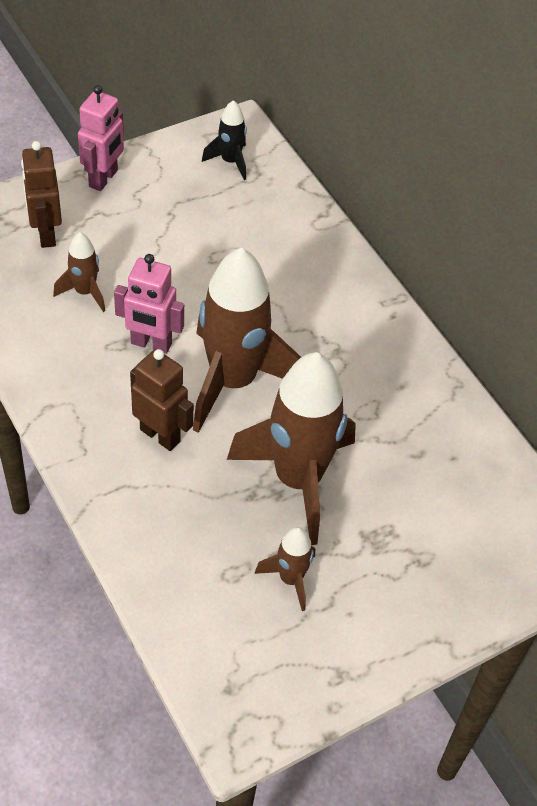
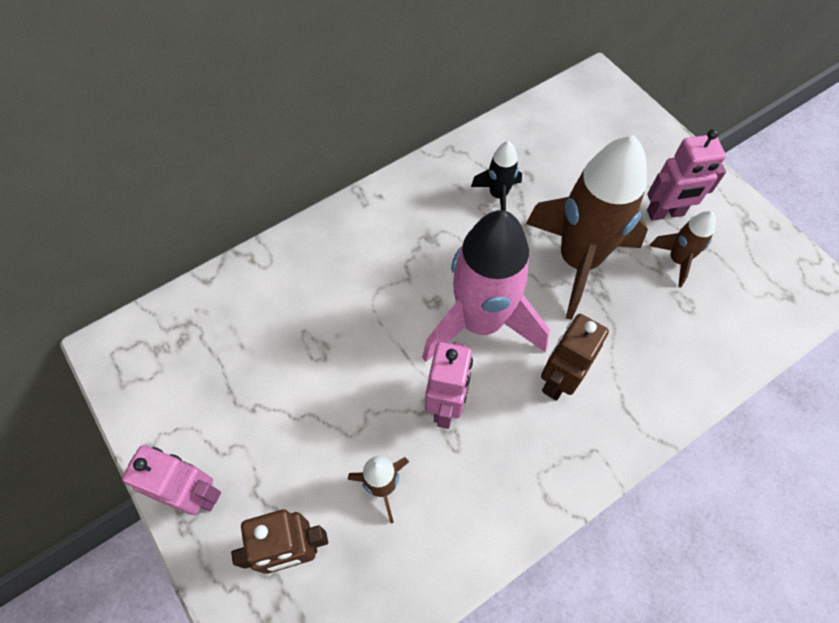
camera: 90 degrees left, 10 degrees up
(230, 161) = (169, 353): black rocket -> black rocket (498, 195)
(232, 381) = (481, 322): brown rocket -> pink rocket
(358, 583) = (665, 213): none -> pink robot

